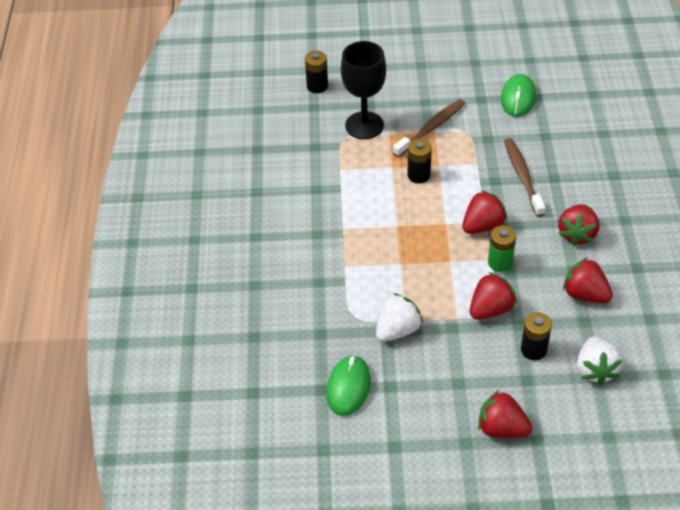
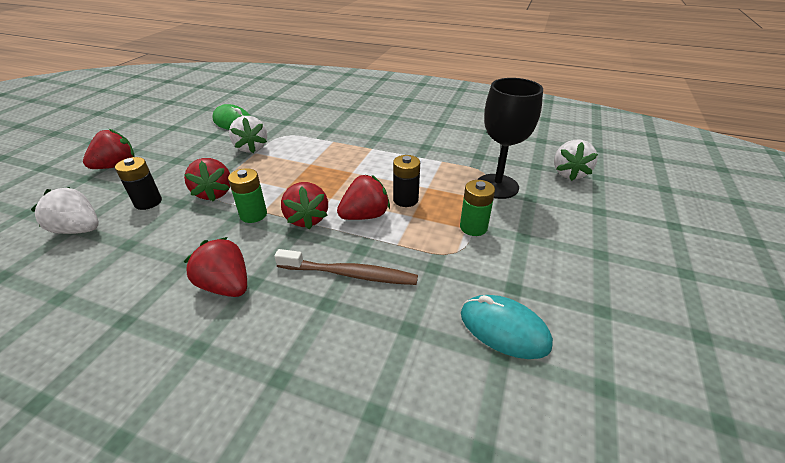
camera: 110 degrees right, 10 degrees down
(317, 86) = (569, 173): black battery -> white strawberry
(431, 128) = (473, 227): brown toothbrush -> green battery
(518, 98) = (504, 329): green mouse -> turquoise mouse
(585, 294) = (152, 257): red strawberry -> red strawberry (365, 216)

